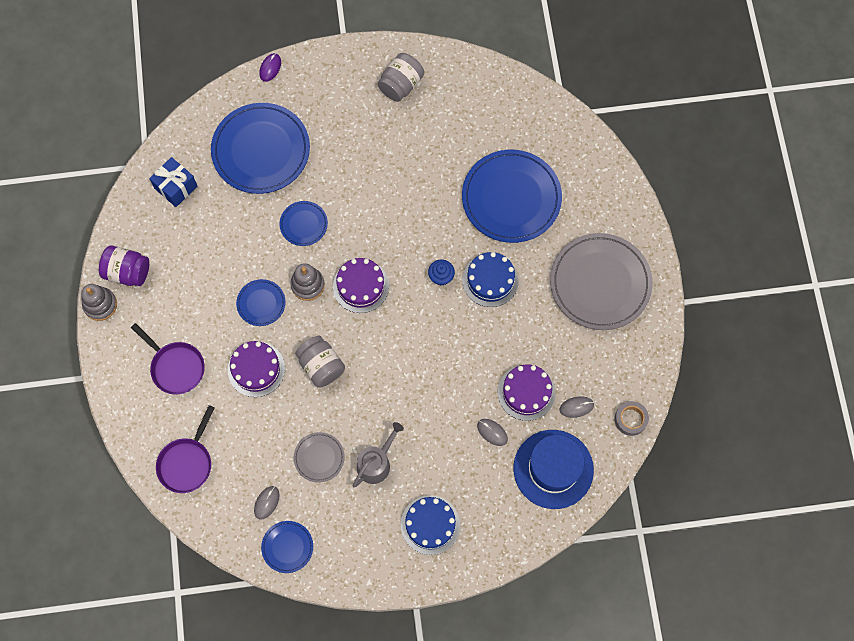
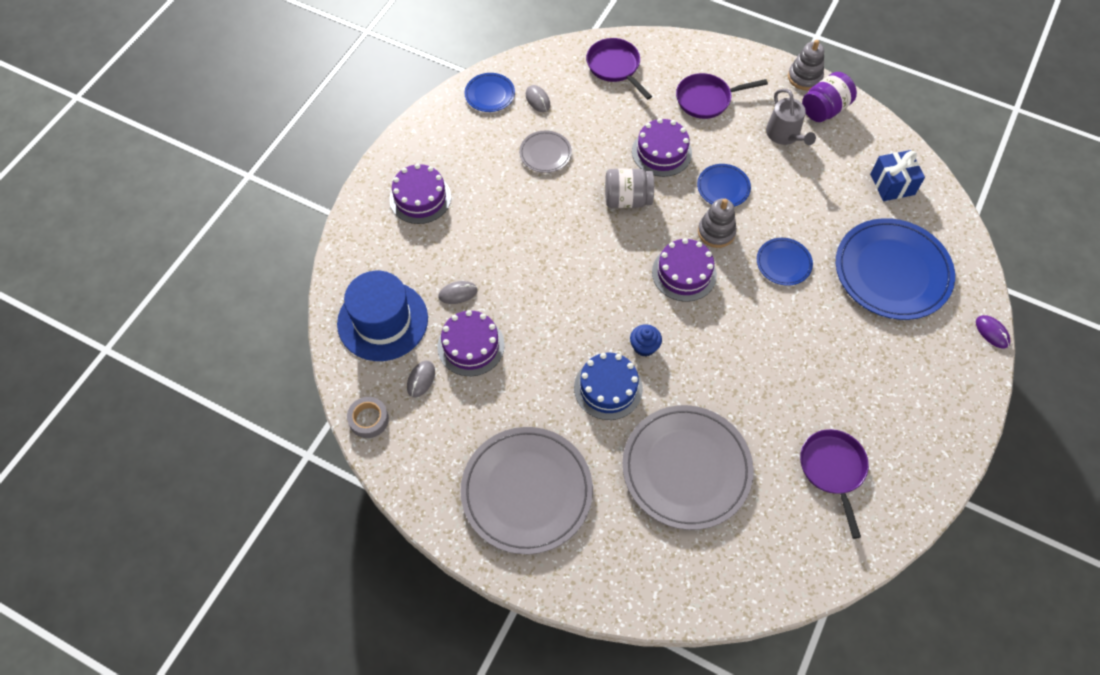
camera: 125 degrees right, 10 degrees down
(376, 463) = (506, 190): grey watering can -> grey watering can (785, 135)
(401, 85) = (899, 446): grey jar -> none
(430, 525) = (420, 198): blue cake -> purple cake
(447, 114) = (833, 469): none -> purple pan
(511, 198) = (686, 469): blue plate -> grey plate

